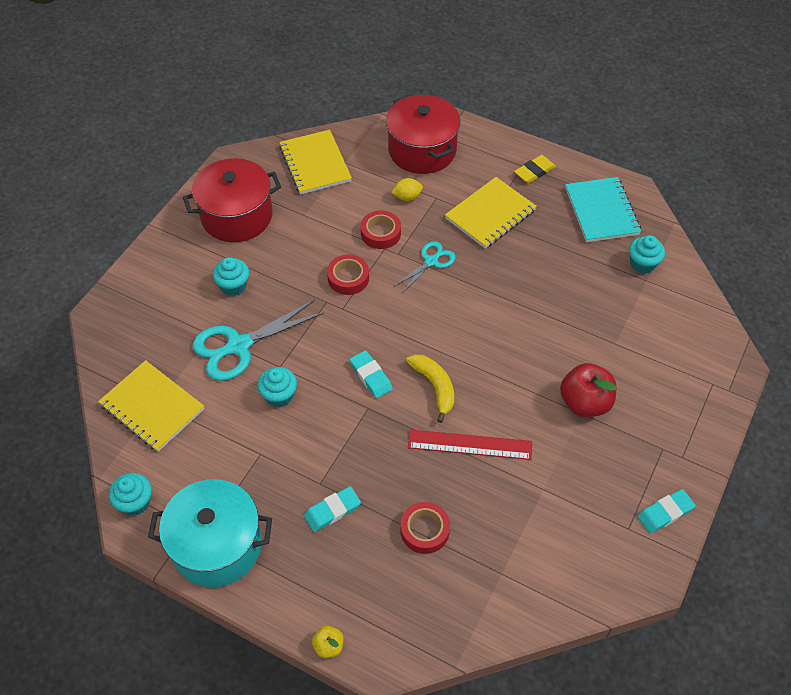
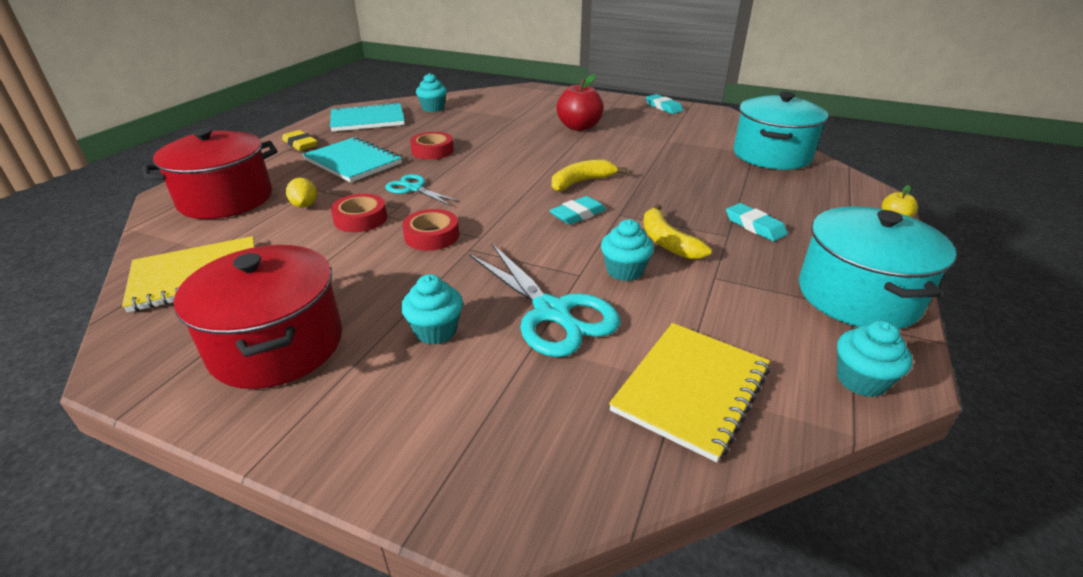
camera: 95 degrees left, 20 degrees down
(315, 434) = (667, 242): none -> yellow banana
(424, 530) = (740, 182): red tape -> red tape (432, 151)
(470, 444) = (640, 166): red ruler -> none
(490, 214) = (353, 162): yellow notebook -> turquoise notebook
(494, 591) = (772, 155): none -> turquoise pot

